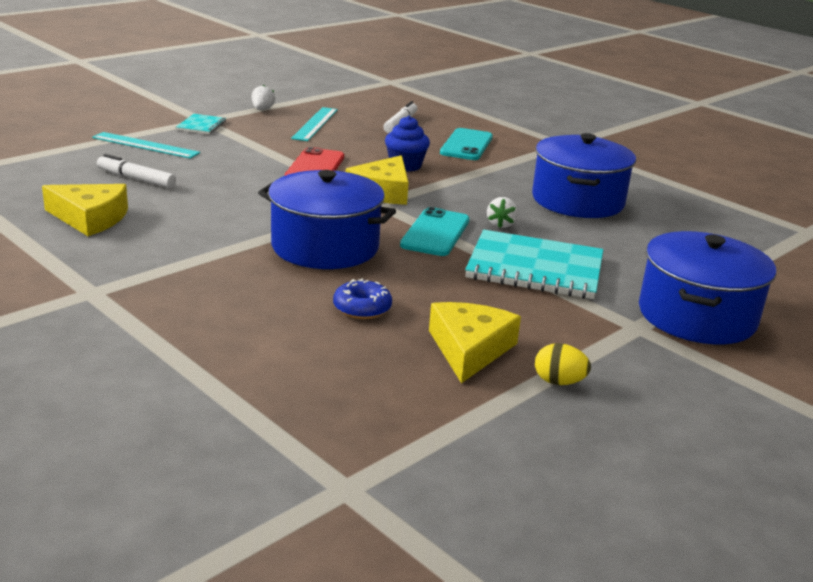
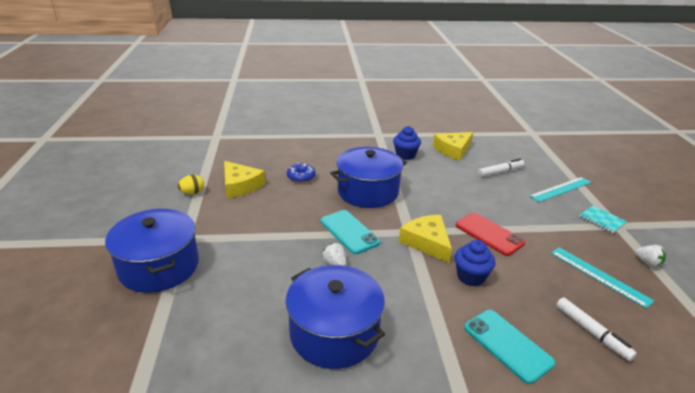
camera: 130 degrees right, 5 degrees up
(160, 248) = (405, 155): none -> blue cupcake
(535, 268) = (272, 242): turquoise notebook -> none

